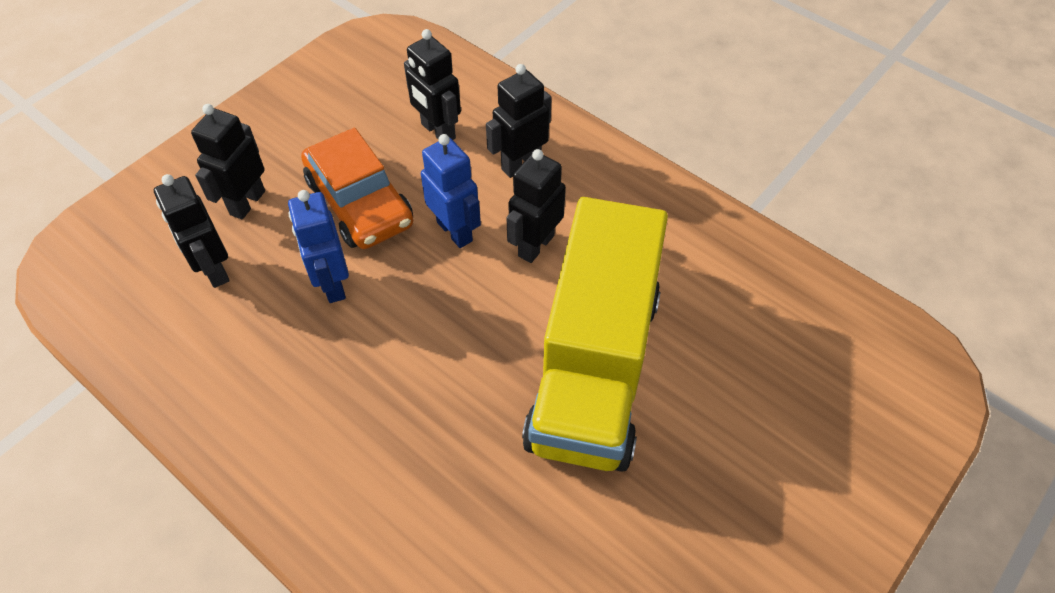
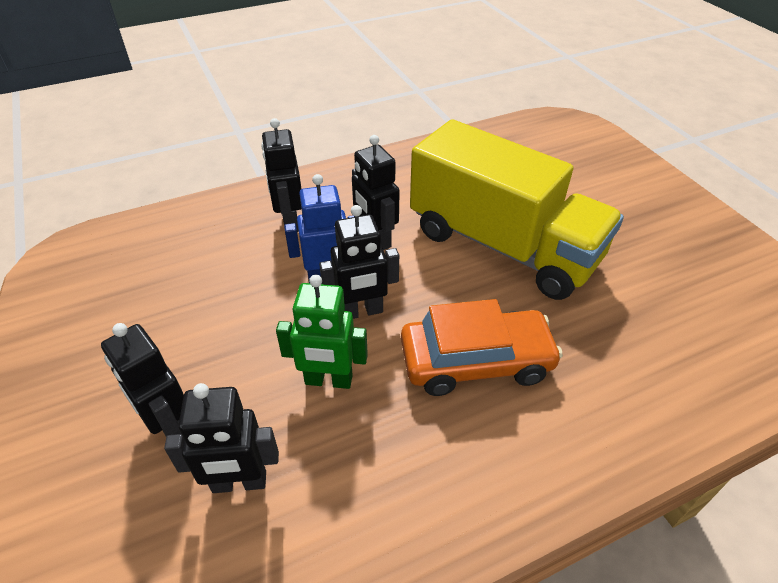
camera: 65 degrees left, 10 degrees down
(332, 284) = (328, 380): blue robot -> green robot
(360, 202) = (247, 333): orange car -> orange car (476, 361)
(437, 131) = (211, 257): black robot -> black robot (361, 312)

